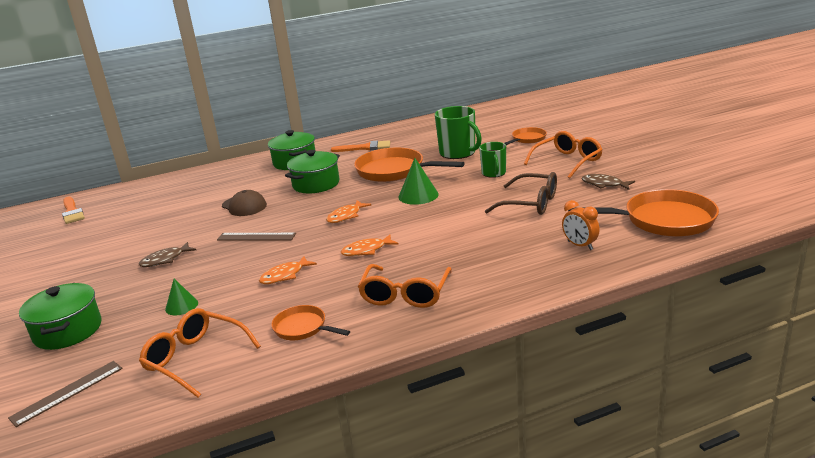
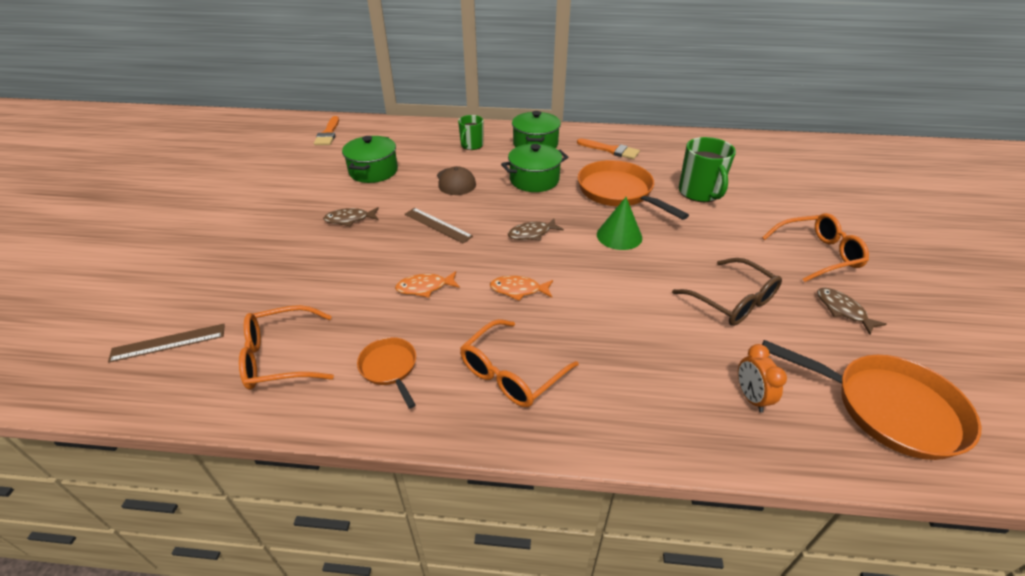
camera: 25 degrees right, 15 degrees up
(68, 331) = (224, 268): green pot -> green pot (373, 171)
(181, 306) = (320, 283): green cone -> none
(195, 359) = (280, 357): orange glasses -> orange glasses turned 75 degrees counterclockwise
(346, 216) = (532, 234): orange fish -> brown fish
(494, 173) = (719, 237): green mug -> green mug (471, 145)
(527, 139) = (790, 202): orange pan -> none

